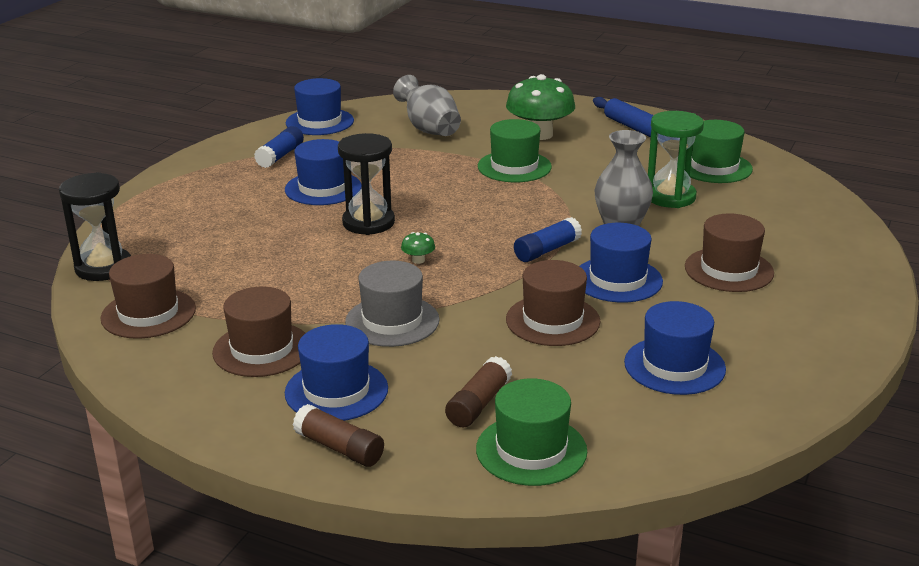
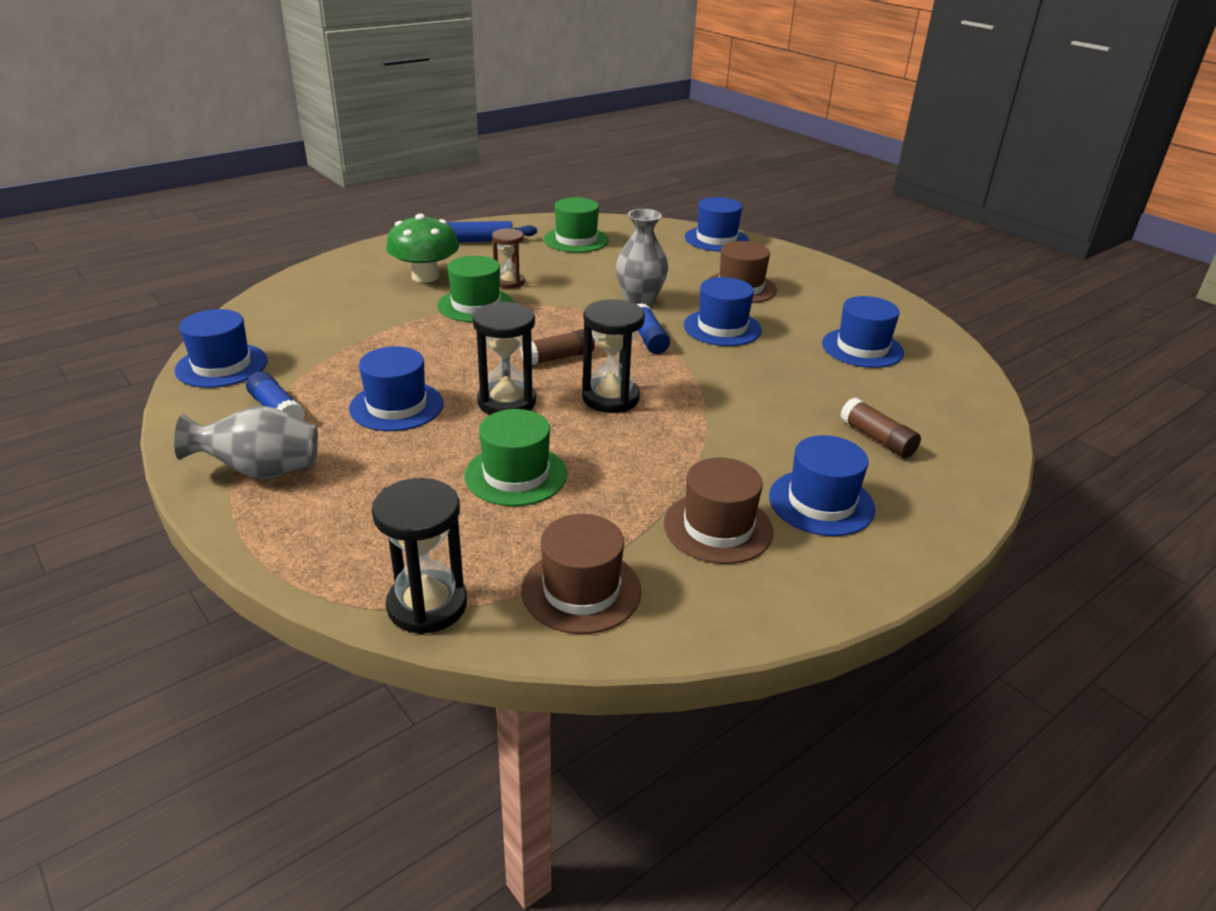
camera: 65 degrees left, 5 degrees up
(339, 448) = (918, 525): brown glue stick -> brown glue stick (558, 357)
(392, 321) = (714, 441): grey hat -> none
(418, 260) = (610, 398): green mushroom -> black hourglass
(429, 129) = (337, 317): grey vase -> grey vase (261, 471)
(531, 450) = (953, 436): green hat -> green hat (516, 475)
(553, 320) = (766, 371): brown hat -> none
(576, 166) = (509, 282): none -> brown hourglass
(670, 197) = (607, 269): green hourglass -> none
(840, 231) = (716, 239): none -> blue hat

